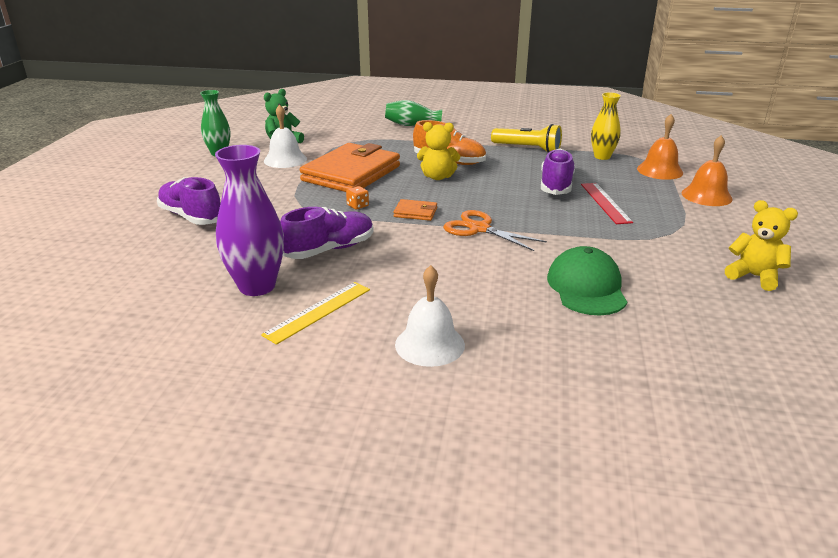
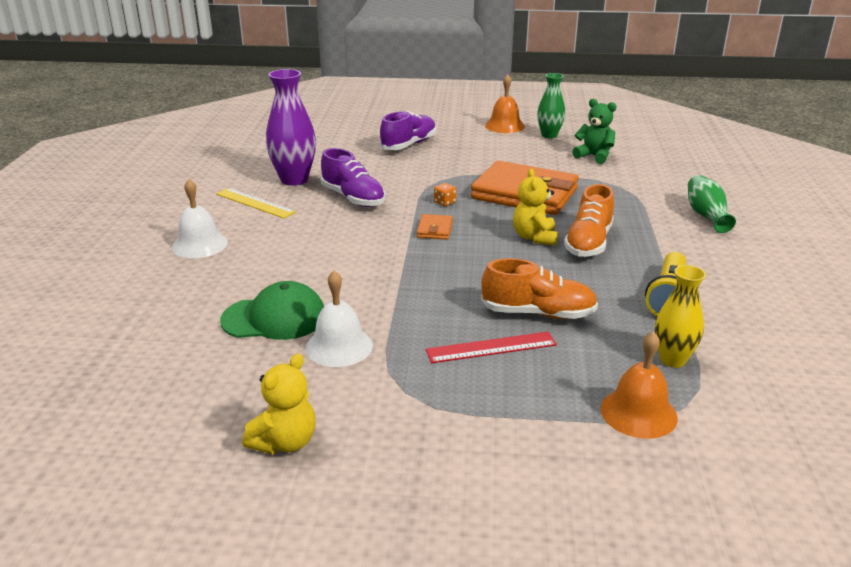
camera: 85 degrees right, 0 degrees up
(285, 159) = (548, 162): white bell -> white bell (339, 346)
(479, 228) = (402, 262): orange scissors -> none
(556, 185) = (538, 313): purple shoe -> orange shoe
(706, 196) = (546, 448): orange bell -> orange bell (504, 126)

